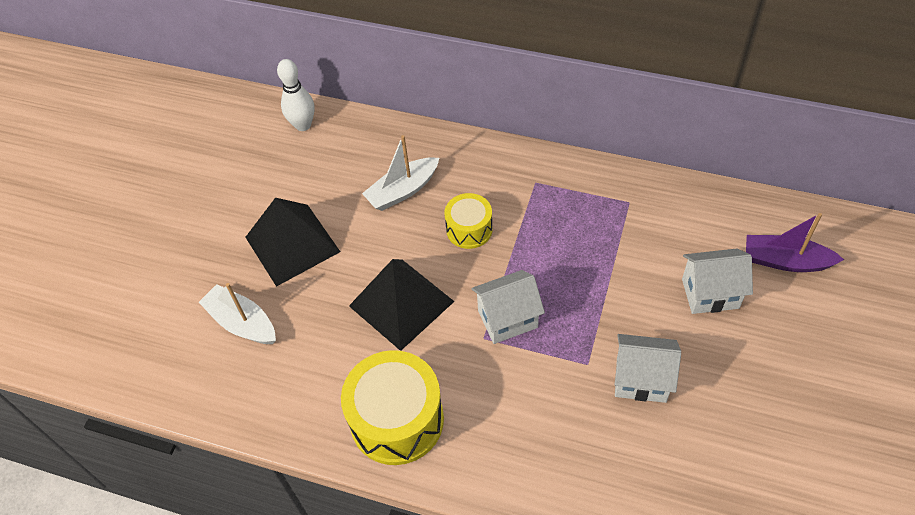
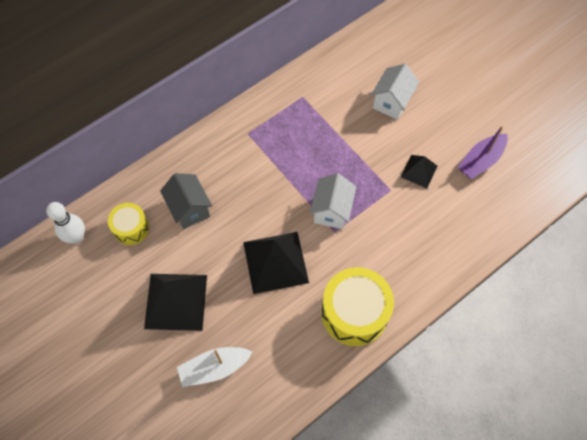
camera: 60 degrees left, 10 degrees up
(402, 191) = (189, 209): white boat -> grey house
(469, 229) = (252, 190): yellow drum -> yellow drum (131, 228)
(641, 380) = (419, 171): white house -> black pyramid
(785, 261) = (398, 55): purple boat -> purple boat (480, 161)

